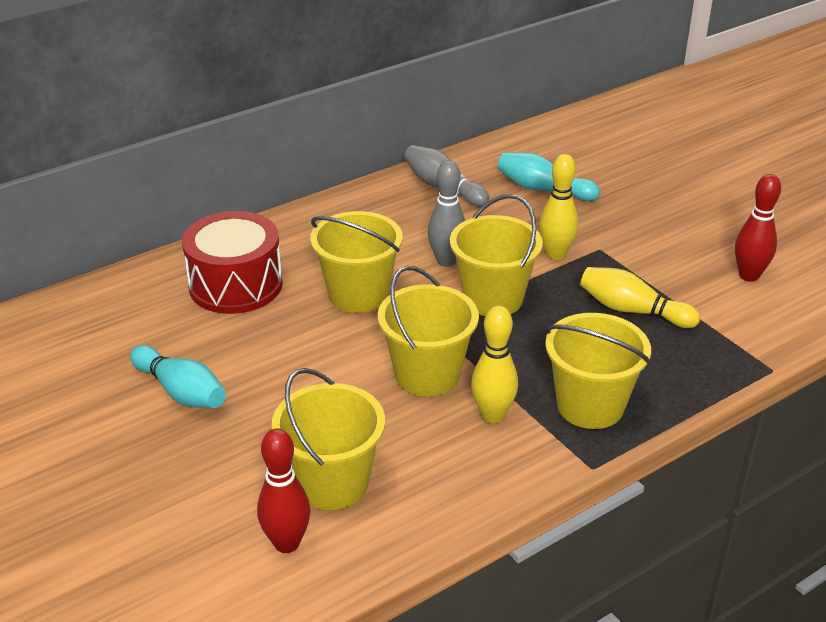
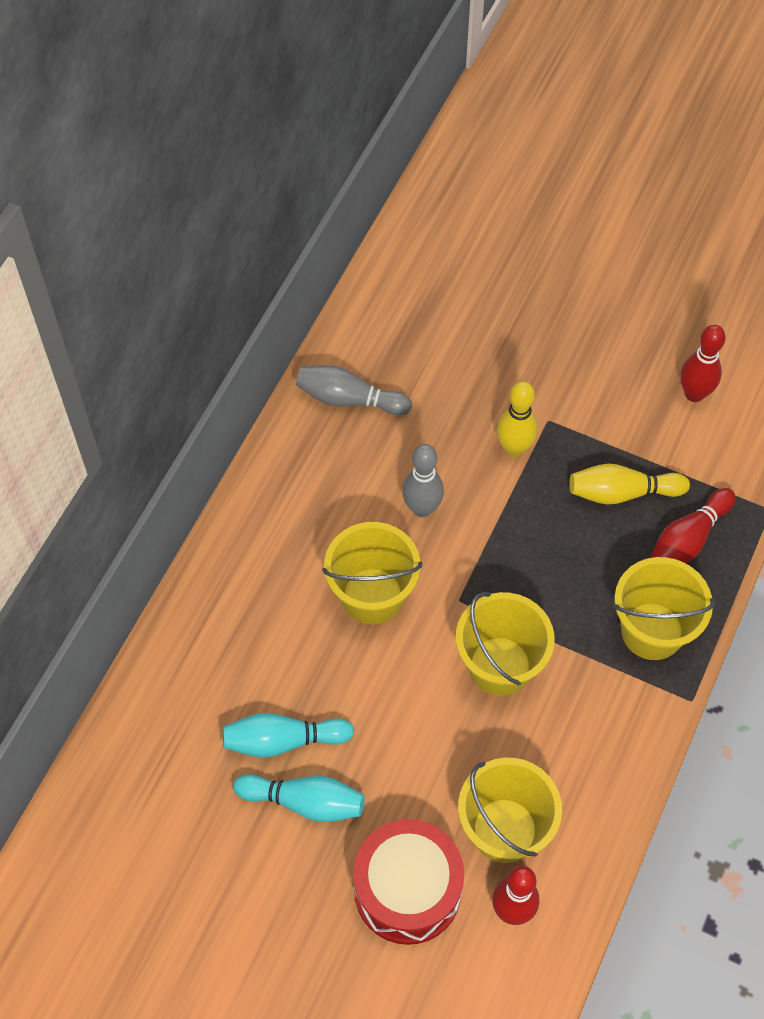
camera: 30 degrees left, 25 degrees up
(236, 285) = (250, 643): red drum -> red drum (407, 890)
(492, 415) = (582, 685): yellow bowling pin -> none
(493, 298) = (495, 539): yellow bucket -> none
(543, 189) = (446, 355): turquoise bowling pin -> turquoise bowling pin (283, 740)
(673, 360) = (688, 539): none -> red bowling pin

